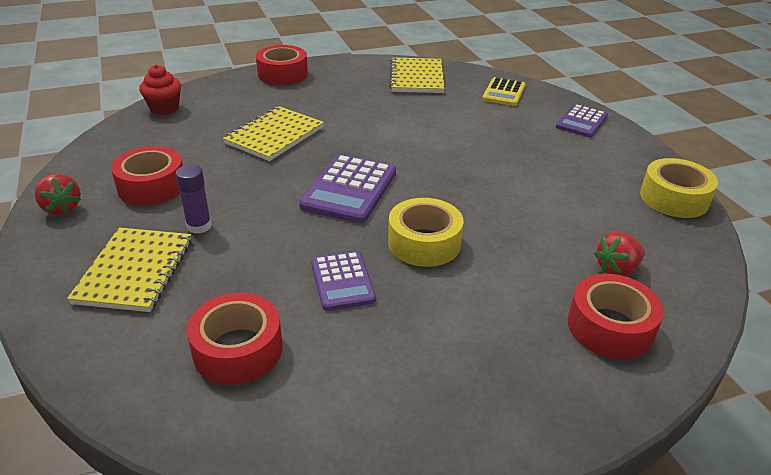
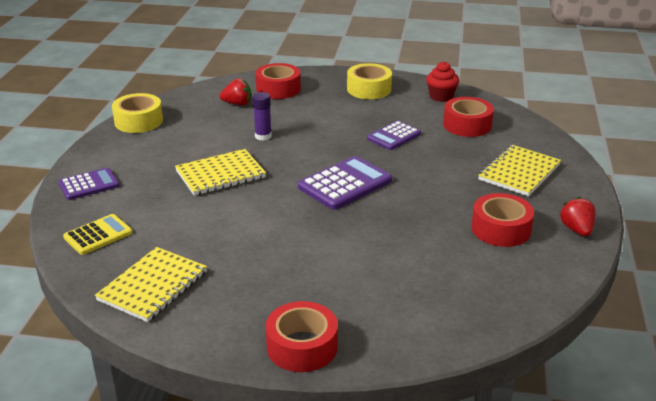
camera: 150 degrees left, 5 degrees down
(164, 108) = (473, 326): red cupcake -> red cupcake (441, 97)
(199, 226) = (470, 188): purple glue stick -> purple glue stick (263, 136)
(275, 135) = (371, 250): yellow notebook -> yellow notebook (220, 174)
(342, 281) = (394, 136): purple calculator -> purple calculator turned 150 degrees counterclockwise
(424, 243) = (327, 141): yellow tape -> yellow tape (369, 89)

